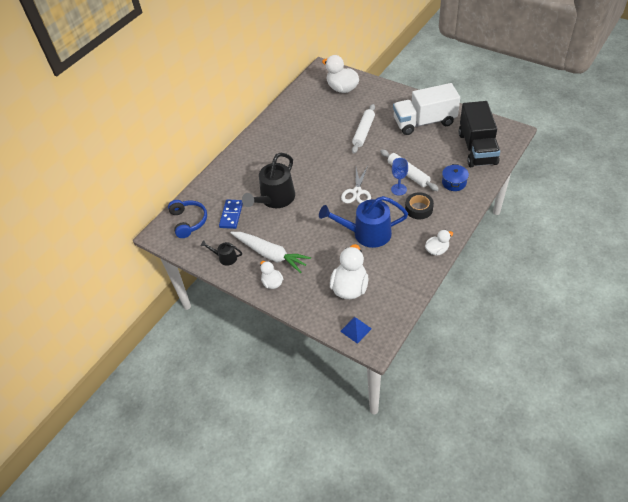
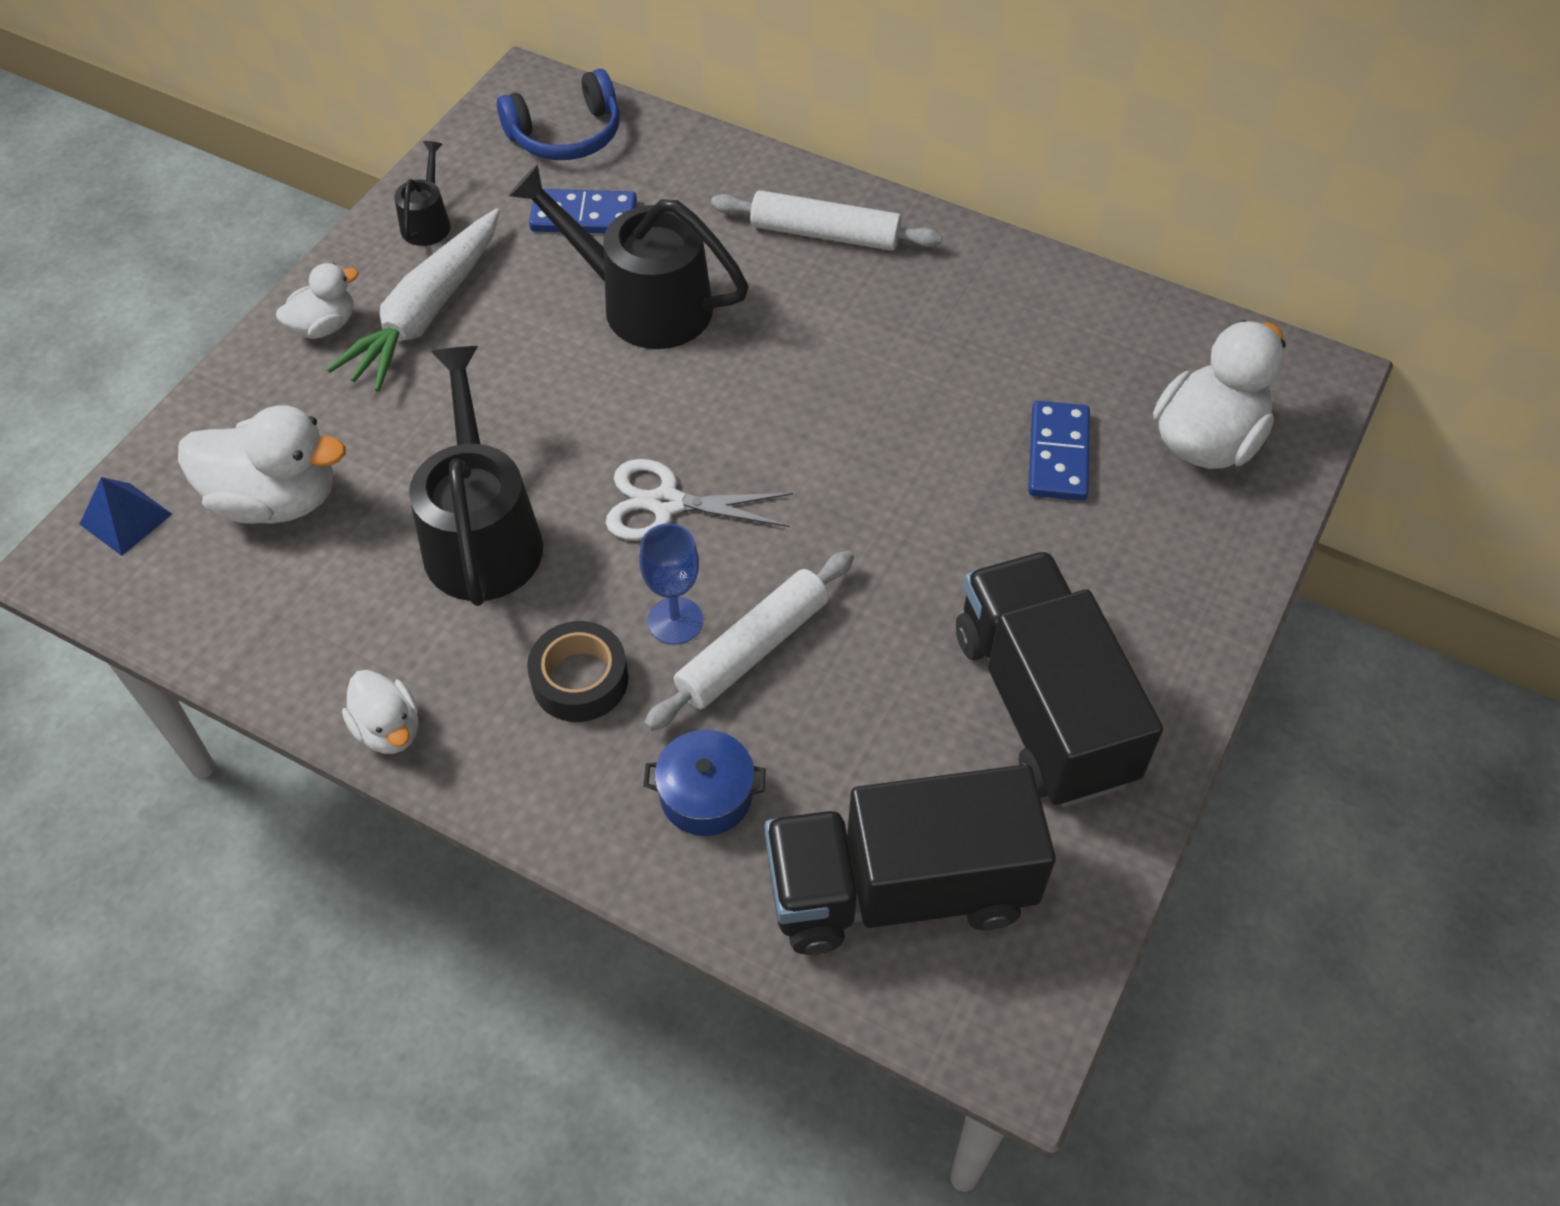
camera: 80 degrees right, 5 degrees up
(344, 114) = (1058, 454): none -> blue domino
(363, 132) = (967, 513): white rolling pin -> white rolling pin (825, 234)
(366, 233) = (481, 534): blue watering can -> black watering can
(424, 122) = (1043, 705): white truck -> black truck

